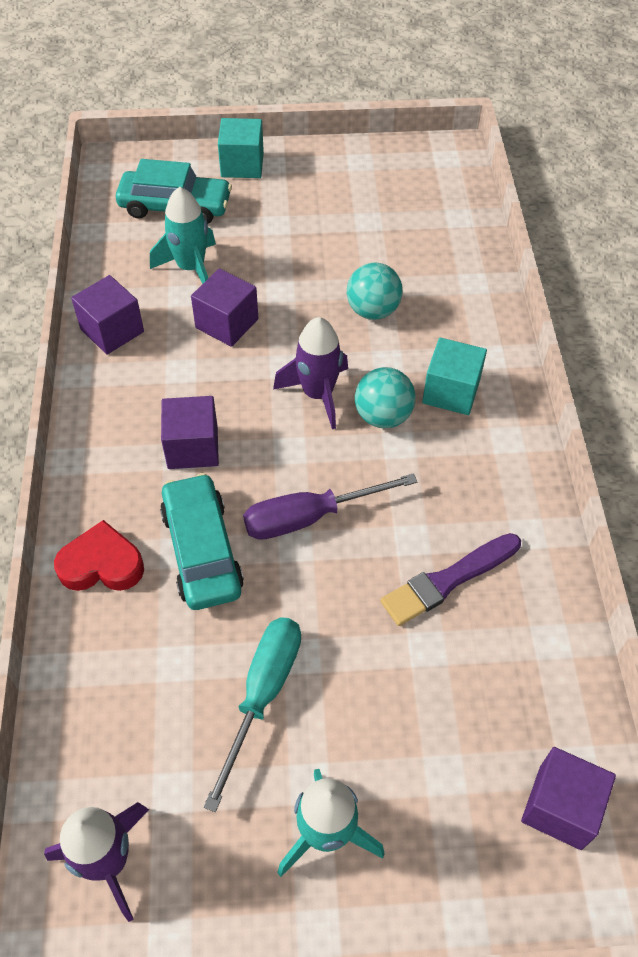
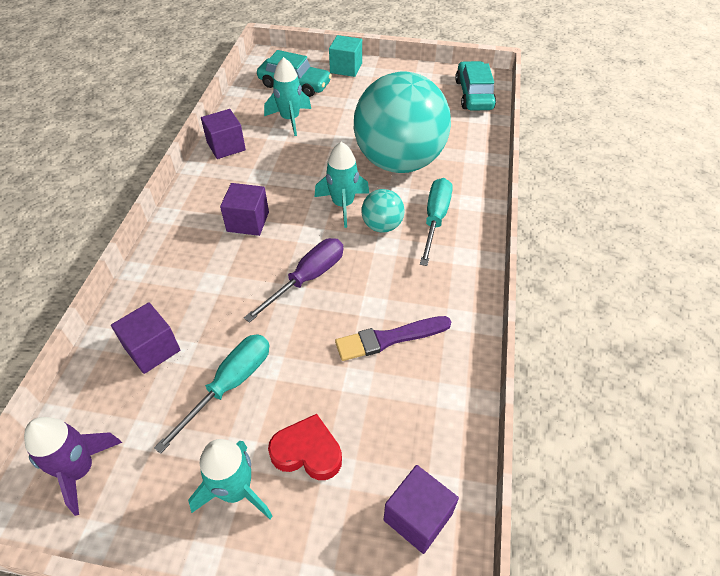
camera: 15 degrees right, 5 degrees down
(102, 564) = (160, 280): red heart -> red heart (307, 452)
(202, 550) = (228, 284): turquoise car -> turquoise car (474, 94)
(227, 323) = (300, 154): purple cube -> purple cube (152, 349)
(309, 517) = (307, 278): purple screwdriver -> purple screwdriver turned 135 degrees clockwise
(318, 394) = (343, 205): purple rocket -> turquoise rocket
(373, 311) = (399, 162): turquoise ball -> turquoise ball, size x2.41
(451, 392) = (435, 219): turquoise cube -> turquoise screwdriver

